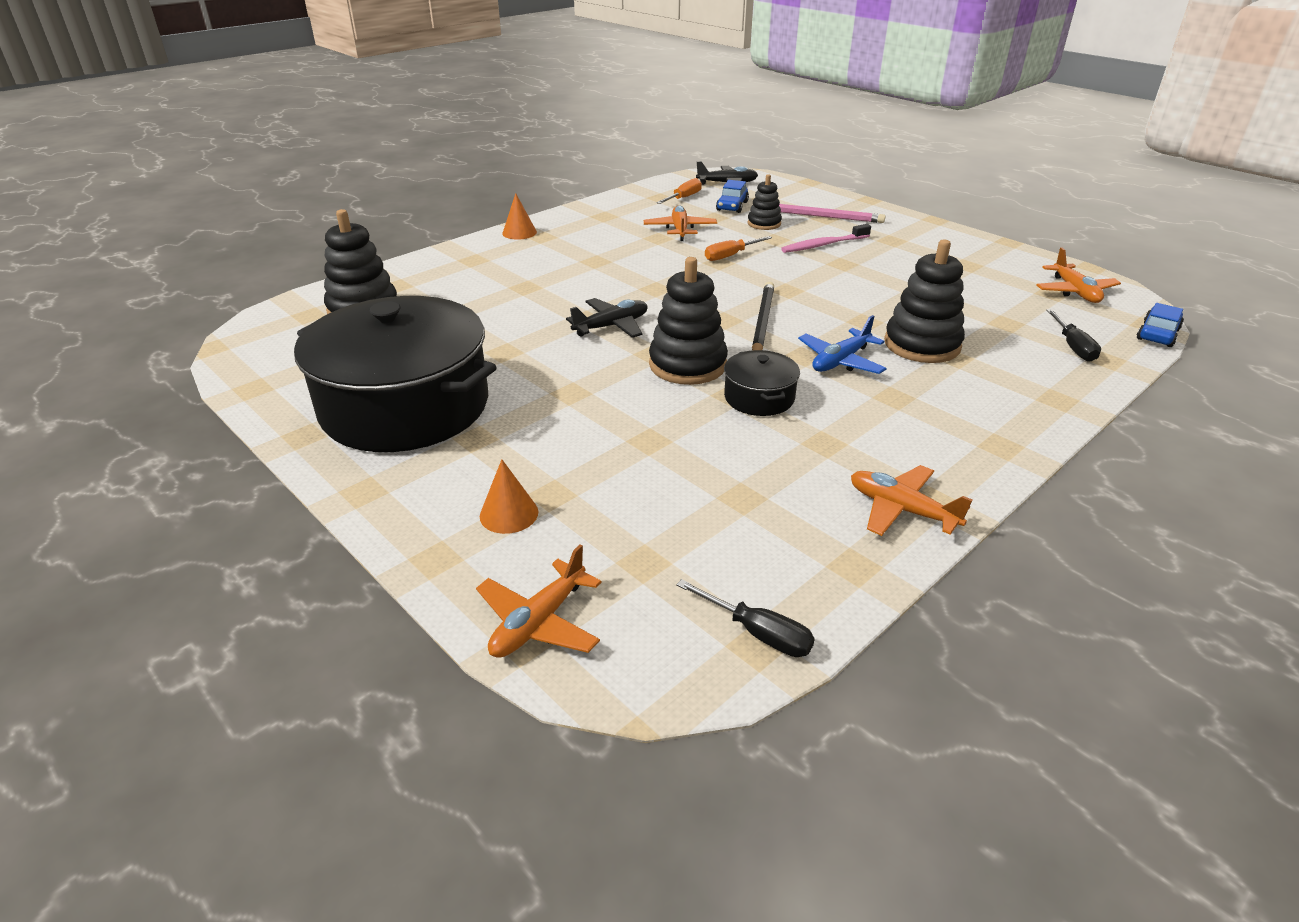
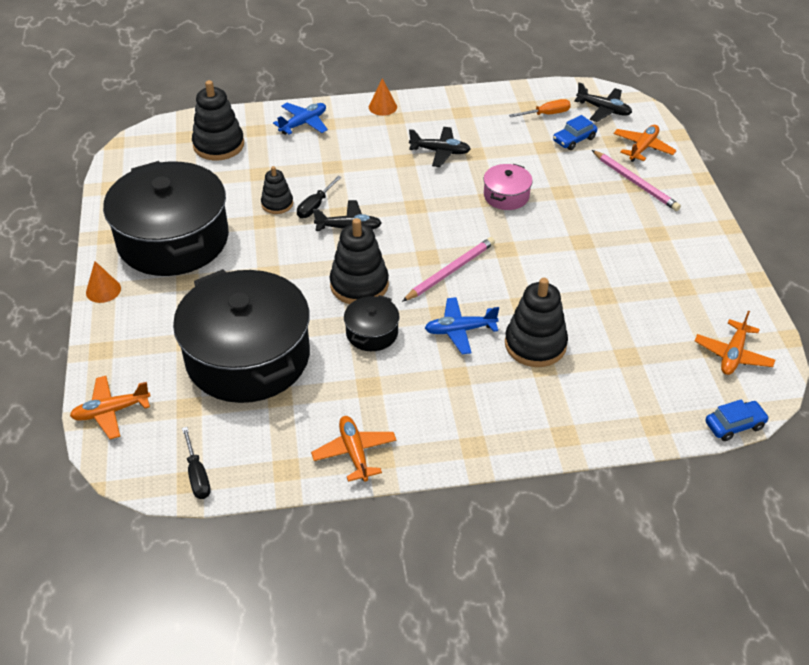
camera: 35 degrees right, 10 degrees up
(447, 266) = (303, 123): none -> blue plane
(509, 514) = (156, 342): orange cone -> orange cone (103, 290)
(623, 246) = (440, 152): none -> black plane
(651, 477) = (248, 357): none -> black pot
(680, 230) = (501, 151): orange plane -> orange plane (643, 148)
(730, 256) = (506, 196): orange screwdriver -> pink pot
(762, 322) = (450, 271): black pencil -> pink pencil
(764, 224) = (575, 171): black stacking toy -> black stacking toy (277, 204)
(823, 245) = (593, 215): pink toothbrush -> none
(1073, 347) = (646, 401): black screwdriver -> black screwdriver (315, 206)

